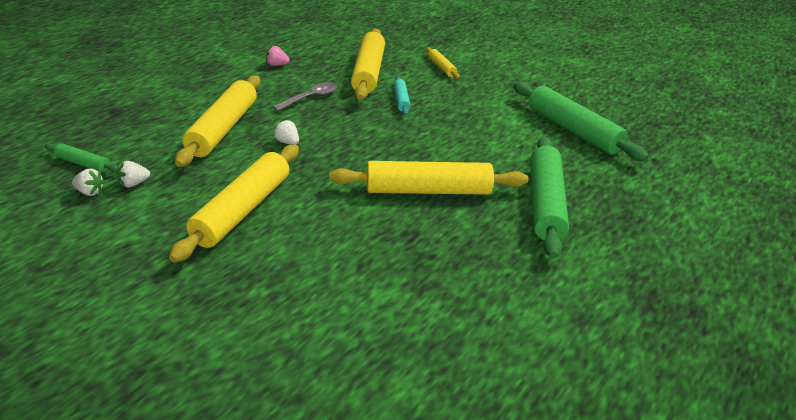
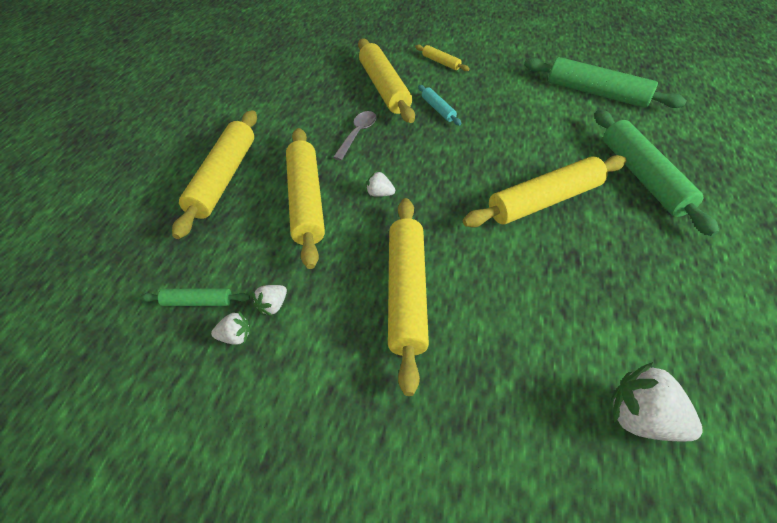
camera: 20 degrees left, 15 degrees up
(173, 96) = (223, 178): none -> yellow rolling pin
(277, 65) = (294, 106): pink strawberry -> none
(350, 351) = (641, 418): none -> white strawberry

